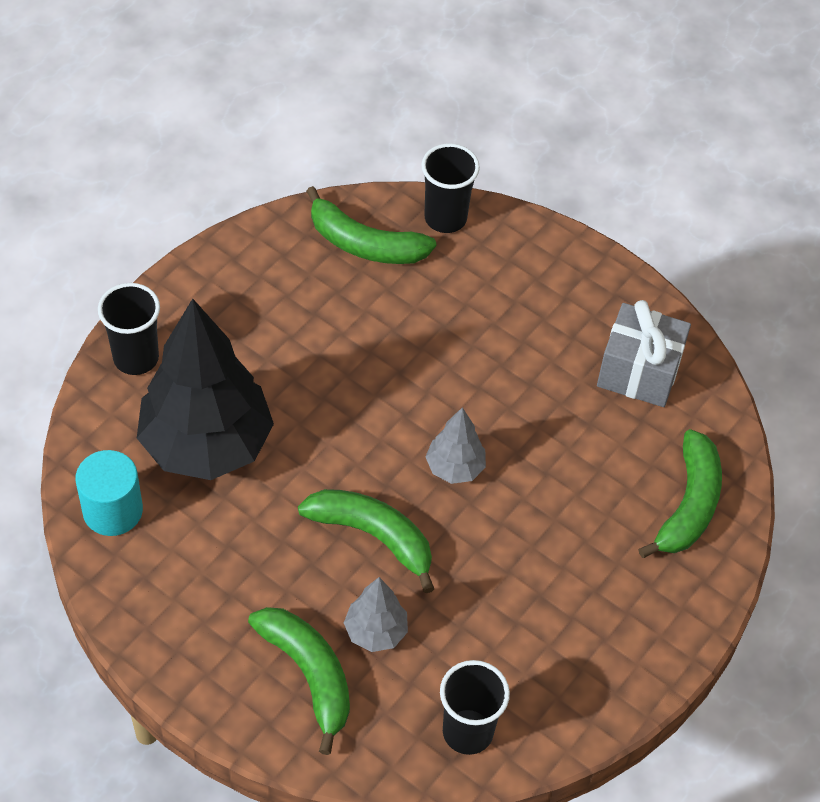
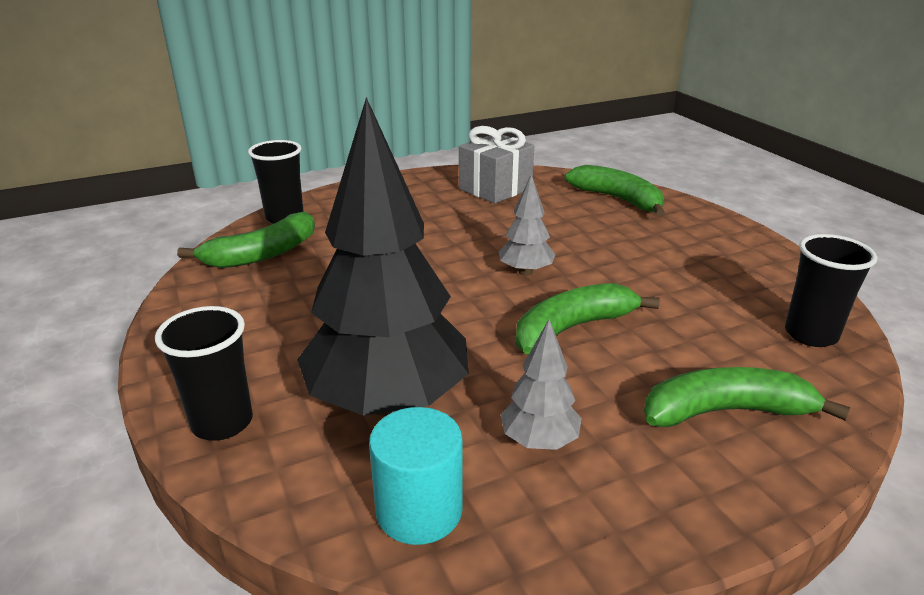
camera: 60 degrees left, 25 degrees down
(375, 632) = (684, 355): grey tree -> grey tree (539, 441)

